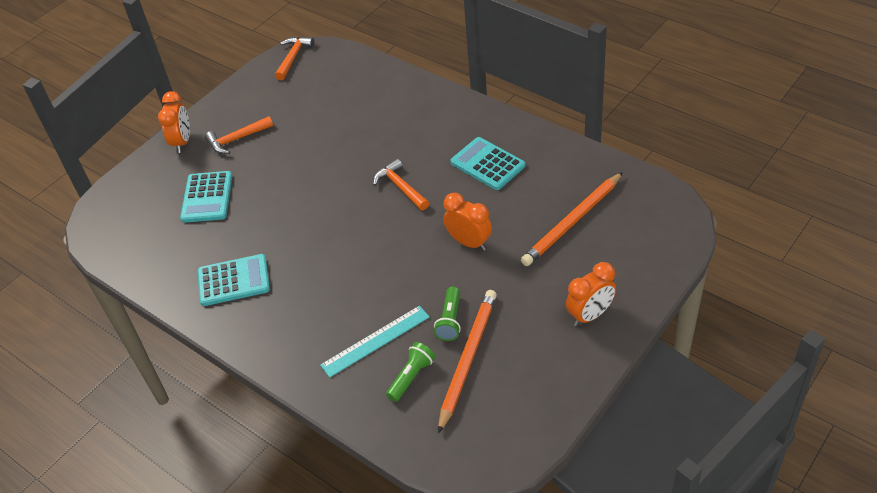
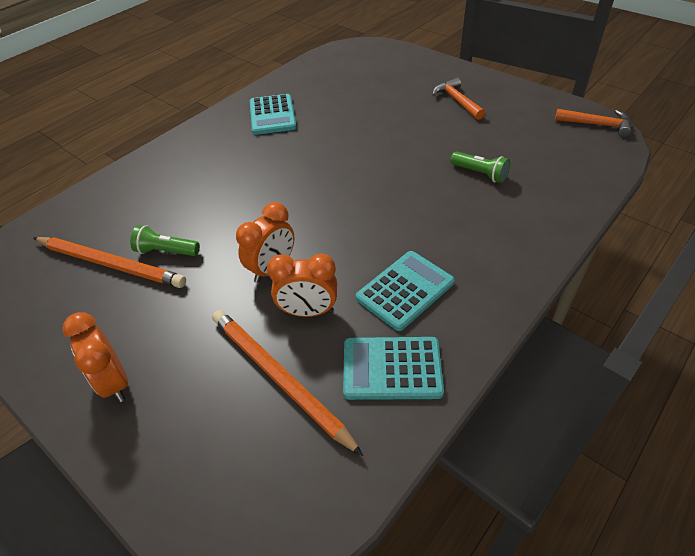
camera: 90 degrees right, 0 degrees up
(182, 142) = (453, 73): orange clock -> orange clock (308, 311)
(207, 197) = (378, 93): turquoise calculator -> turquoise calculator (392, 368)
(375, 341) = (166, 199): turquoise ruler -> none
(400, 187) = (373, 212): orange hammer -> none
(411, 377) = (112, 223): green flashlight -> green flashlight (480, 173)

